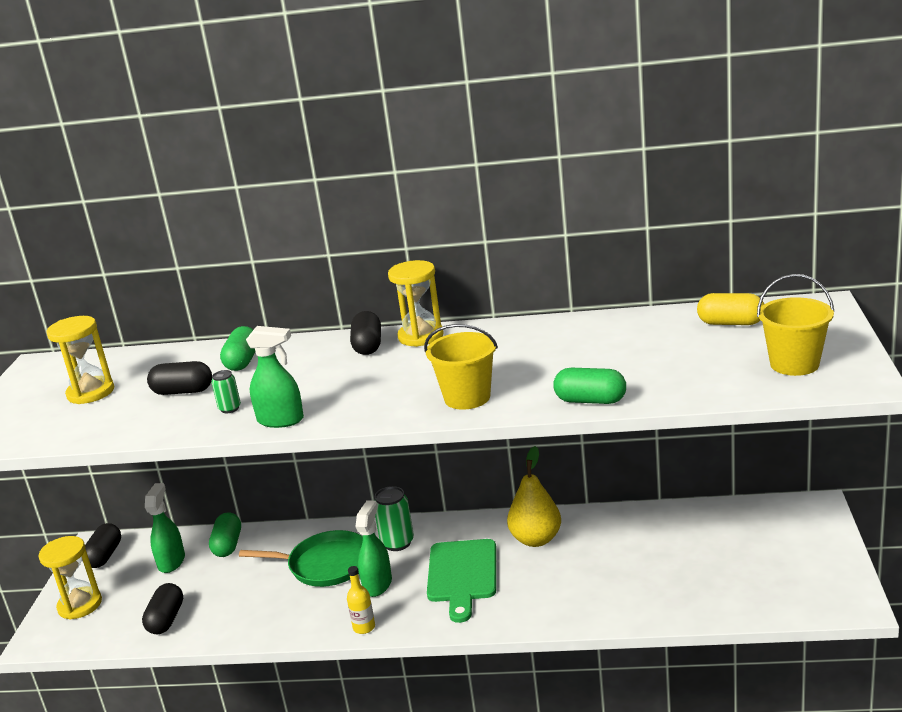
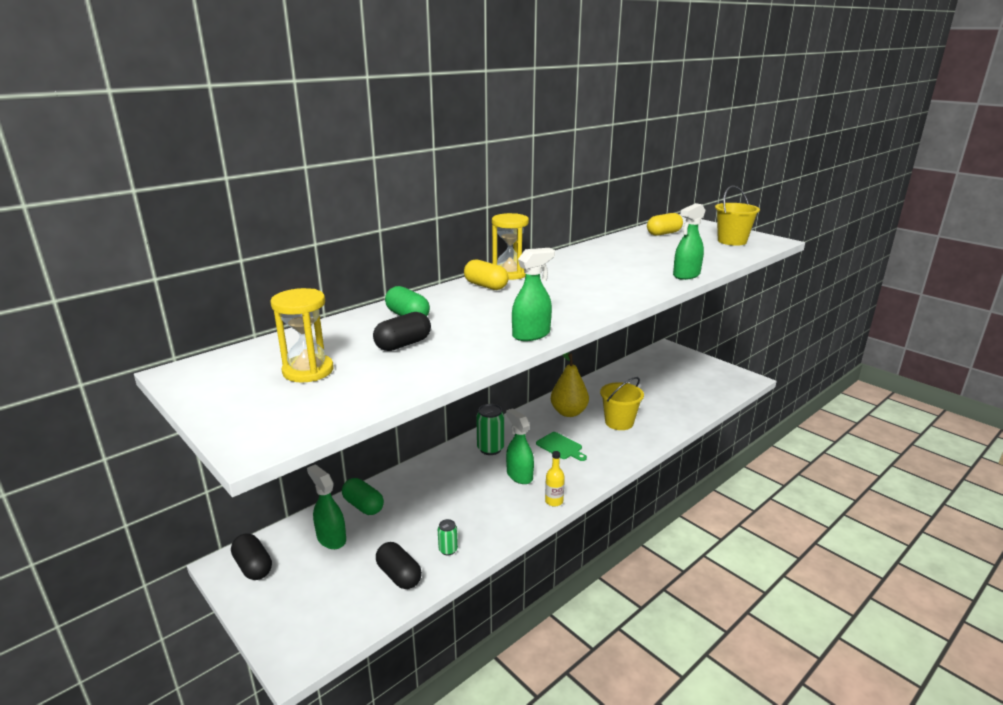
camera: 50 degrees left, 0 degrees up
(80, 605) = (293, 611): yellow hourglass -> none
(230, 408) = (473, 341): green can -> green can (448, 550)
(325, 564) = (463, 482): green pan -> none
(368, 346) = (486, 286): black capsule -> yellow capsule
(462, 575) = (560, 447): green cutting board -> green cutting board, size x0.59
(467, 398) = (620, 291): yellow bucket -> yellow bucket (619, 422)
(590, 401) = (686, 275): green capsule -> green spray bottle

